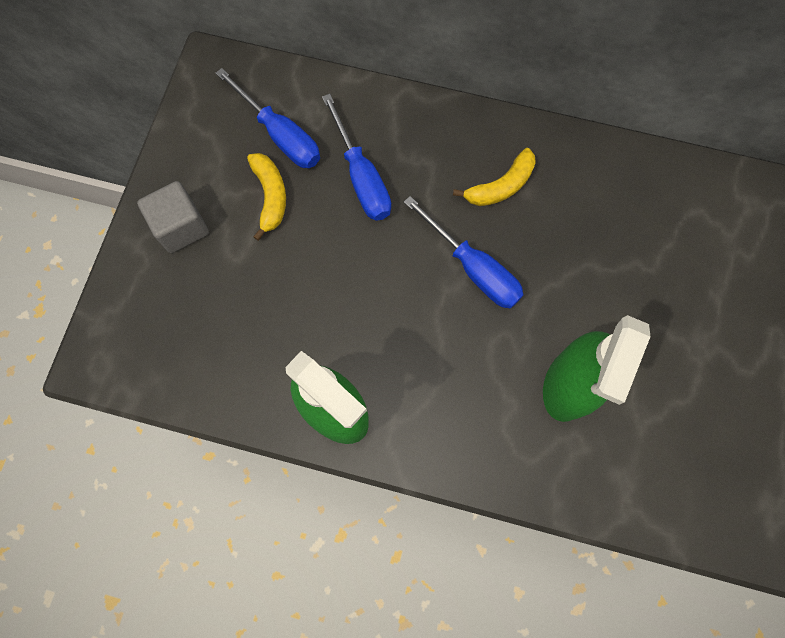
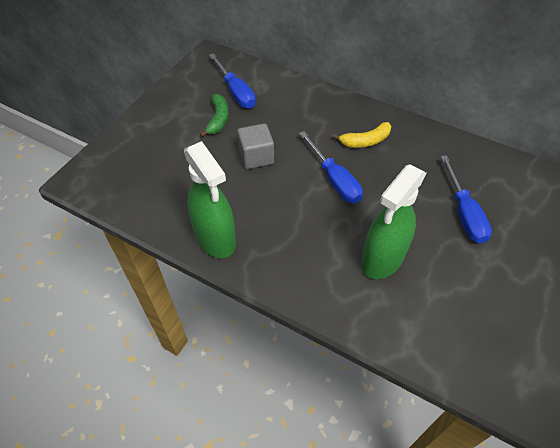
camera: 15 degrees right, 20 degrees down
(181, 227) = (159, 124): grey cube -> grey cube (256, 157)
(270, 196) = (218, 119): yellow banana -> green banana
(361, 177) = (277, 120): blue screwdriver -> blue screwdriver (464, 213)

